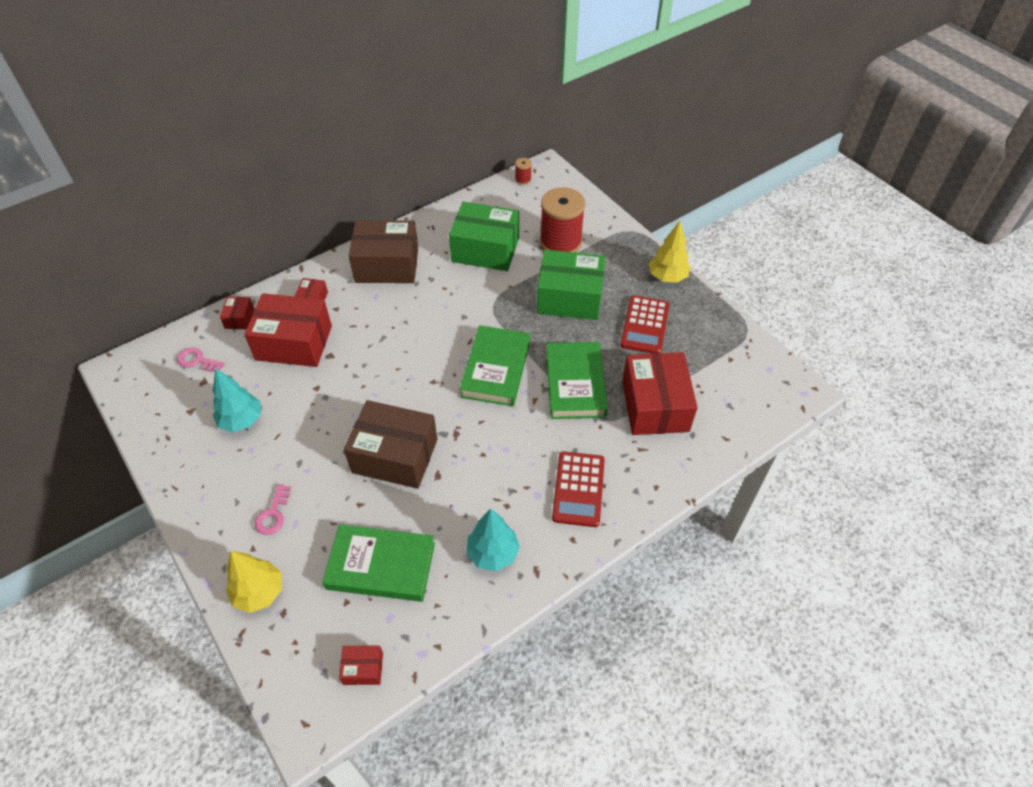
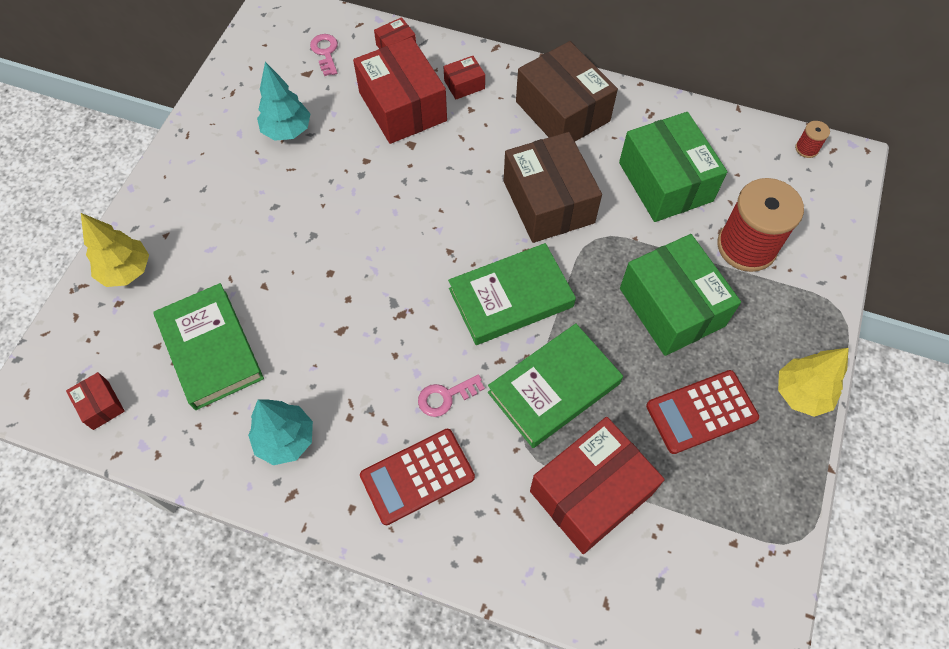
camera: 55 degrees right, 10 degrees up
(273, 514) = (208, 225): pink key -> pink key (446, 397)
(395, 456) = (337, 278): brown box -> brown box (548, 202)

